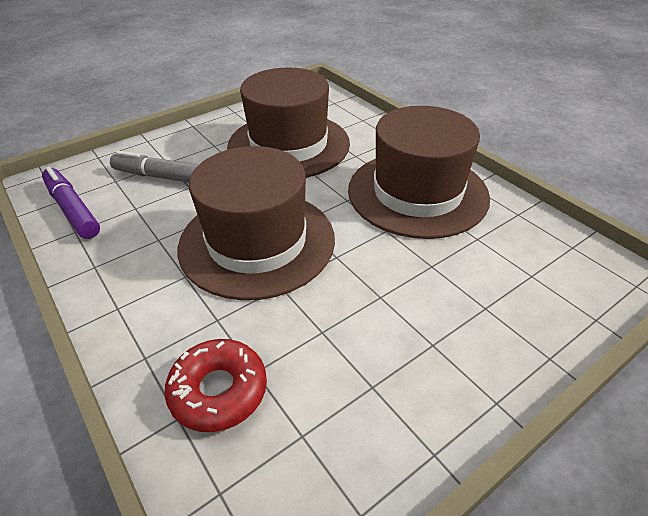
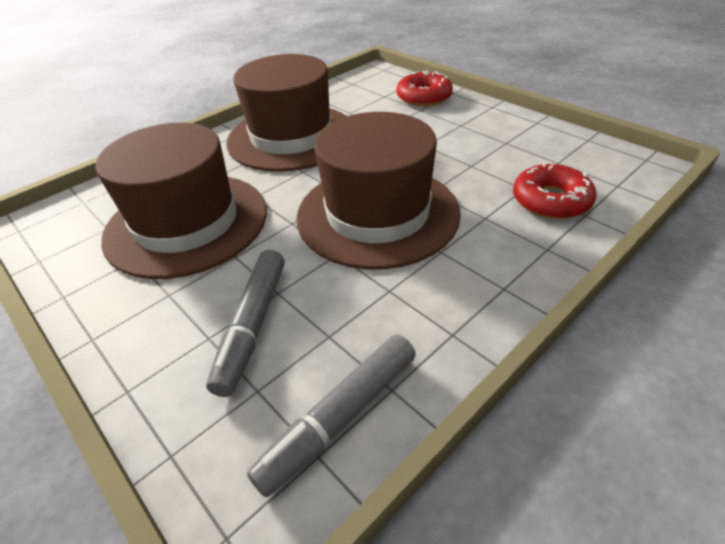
camera: 95 degrees left, 0 degrees up
(73, 209) = (340, 417): purple marker -> grey marker
(528, 318) = (424, 97): none -> red donut

